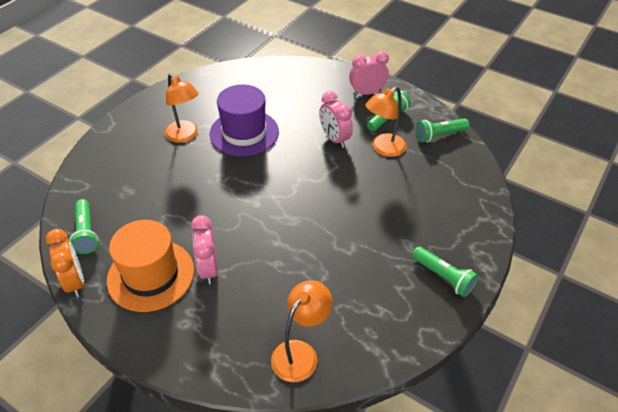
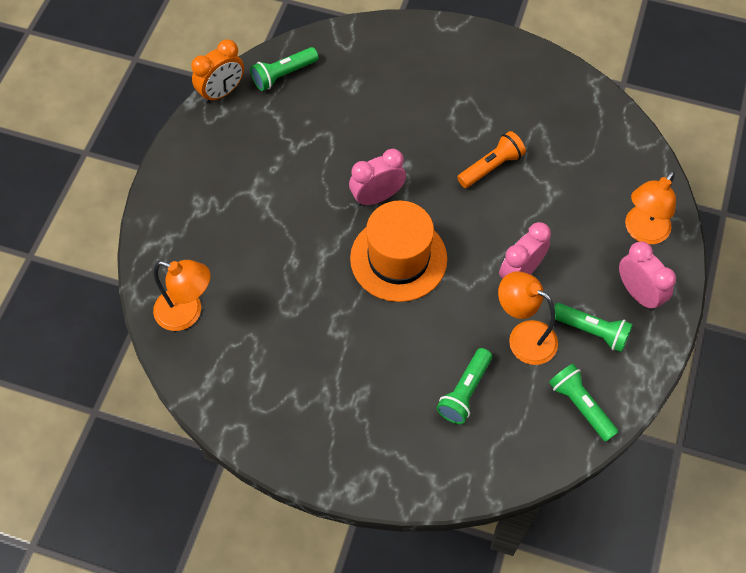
camera: 75 degrees right, 15 degrees up
(151, 275) = (246, 151): orange hat -> orange hat (398, 258)
(185, 136) = (461, 107): orange lamp -> orange lamp (642, 232)
(208, 268) = (268, 199): pink clock -> pink clock (377, 197)
(244, 132) = (491, 167): purple hat -> orange flashlight
(443, 277) = (322, 441): green flashlight -> green flashlight (464, 391)

